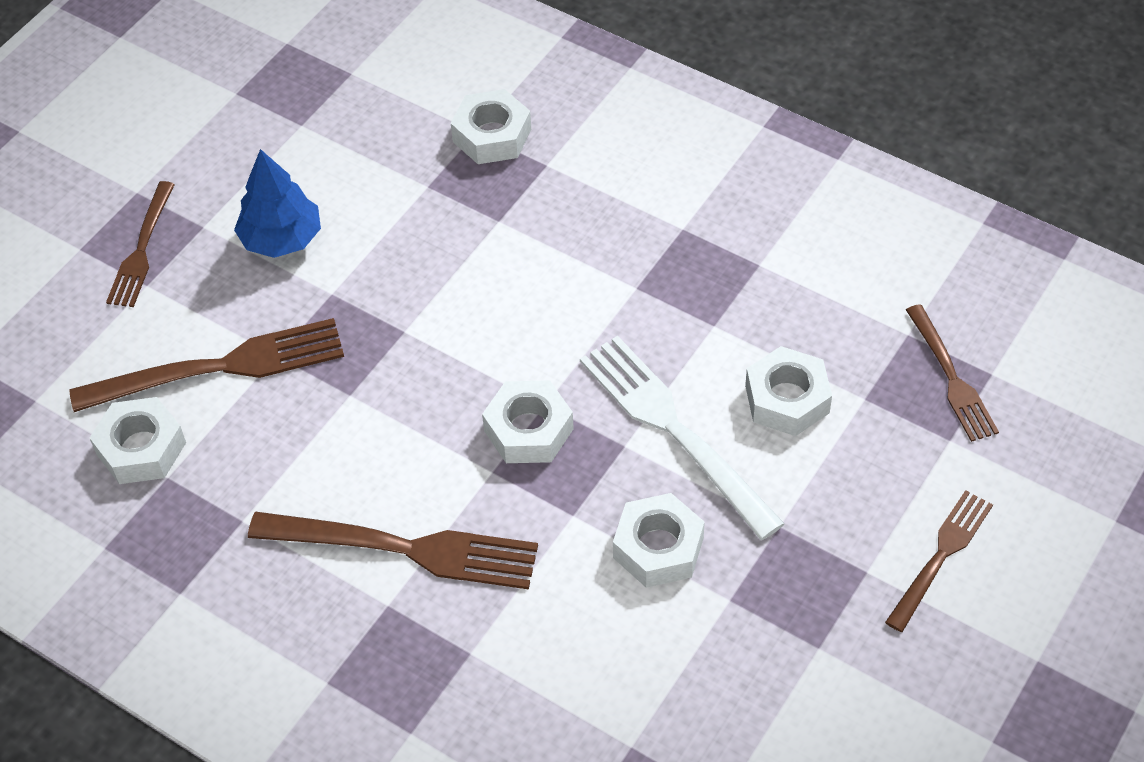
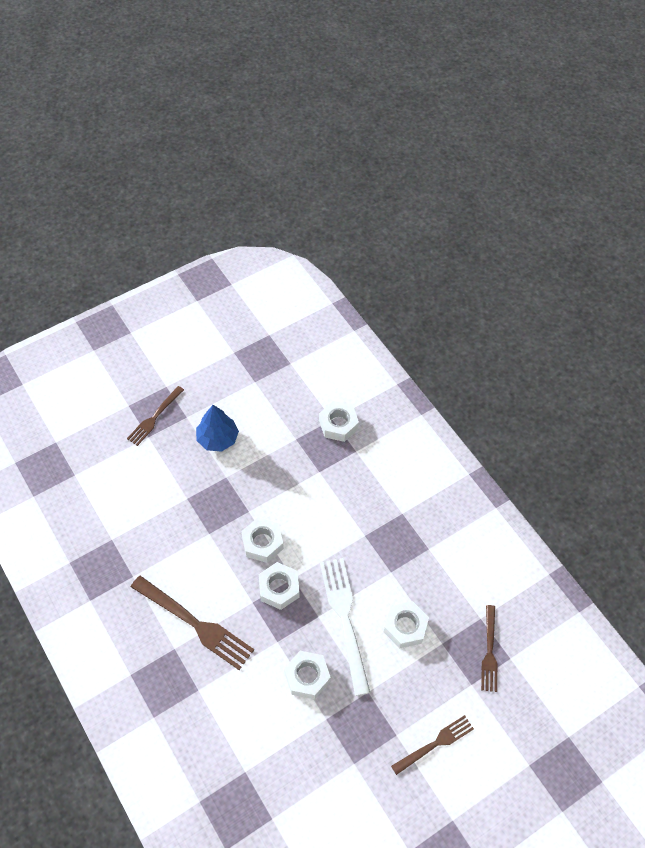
camera: 20 degrees right, 5 degrees up
(141, 448) = (107, 520): white nut -> white nut (262, 543)
(221, 367) = (160, 494): brown fork -> none

